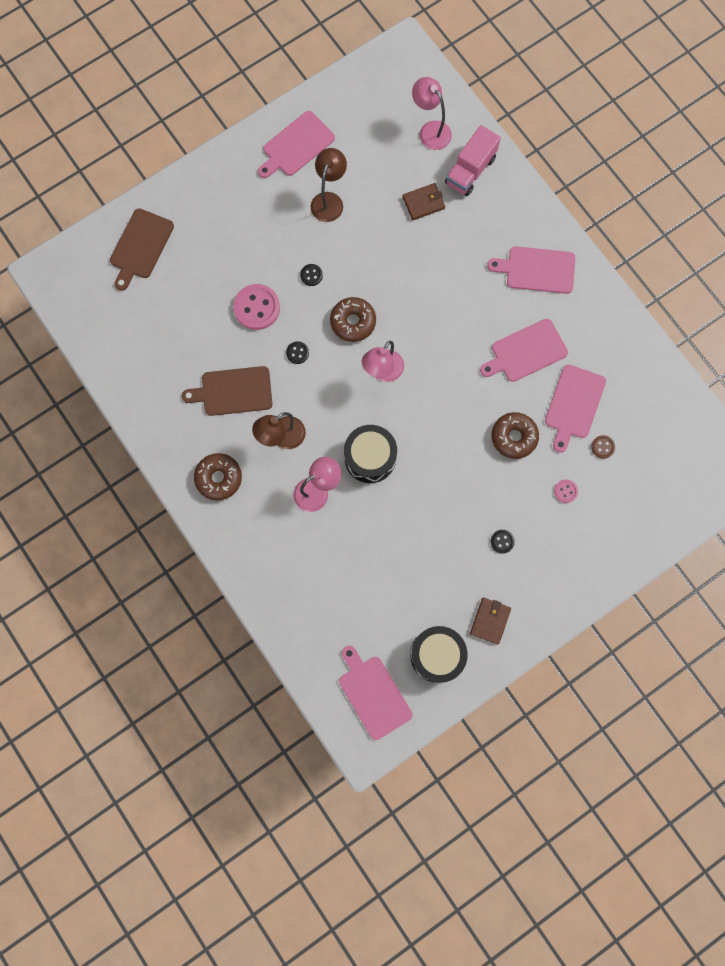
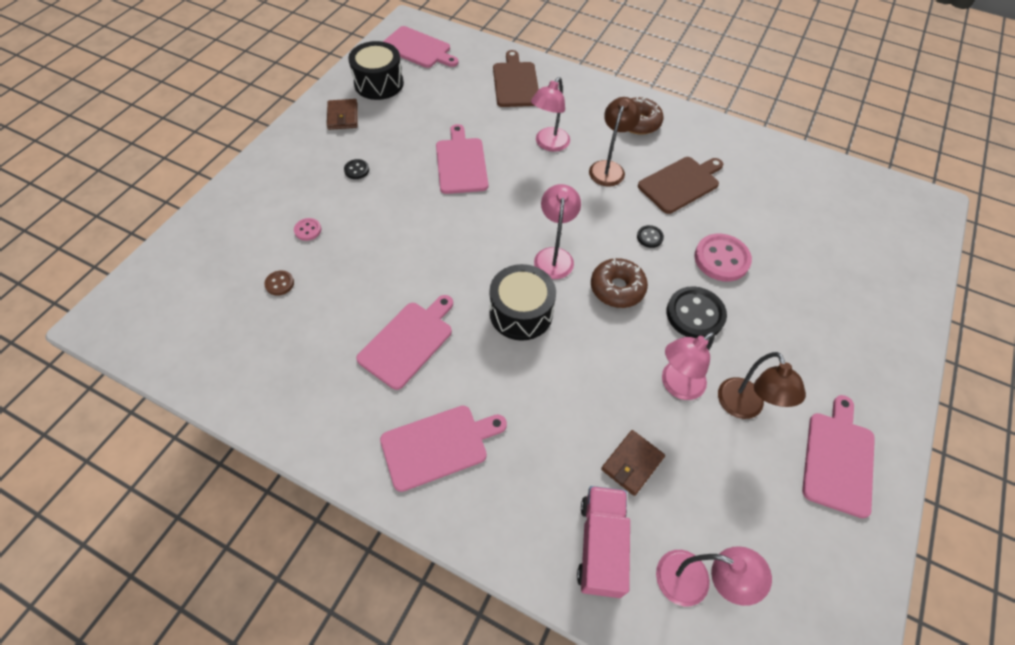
camera: 150 degrees right, 20 degrees down
(140, 246) = (880, 264): brown cutting board -> brown cutting board (515, 82)
(311, 275) = (695, 314): black button -> black button, size x2.05
(362, 234) = (676, 385): none -> pink lamp
(370, 457) = (518, 184): black drum -> black drum (521, 313)
(514, 437) = (383, 254): brown donut -> none
(574, 404) = (328, 311): pink cutting board -> pink cutting board (461, 163)

